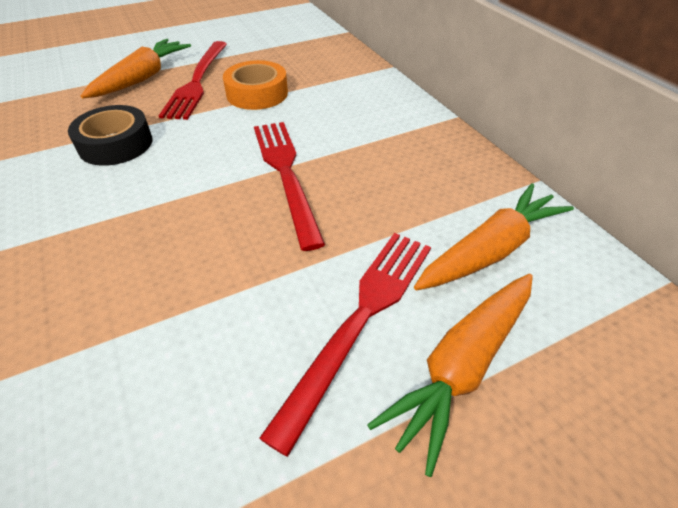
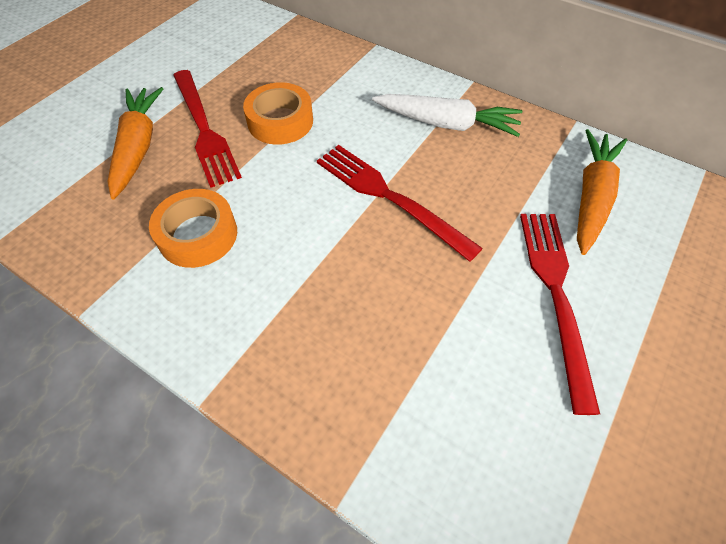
camera: 30 degrees left, 10 degrees up
(116, 144) = (198, 235): black tape -> orange tape
(396, 138) = (446, 124): none -> white carrot
(462, 365) = (641, 293): orange carrot -> none

